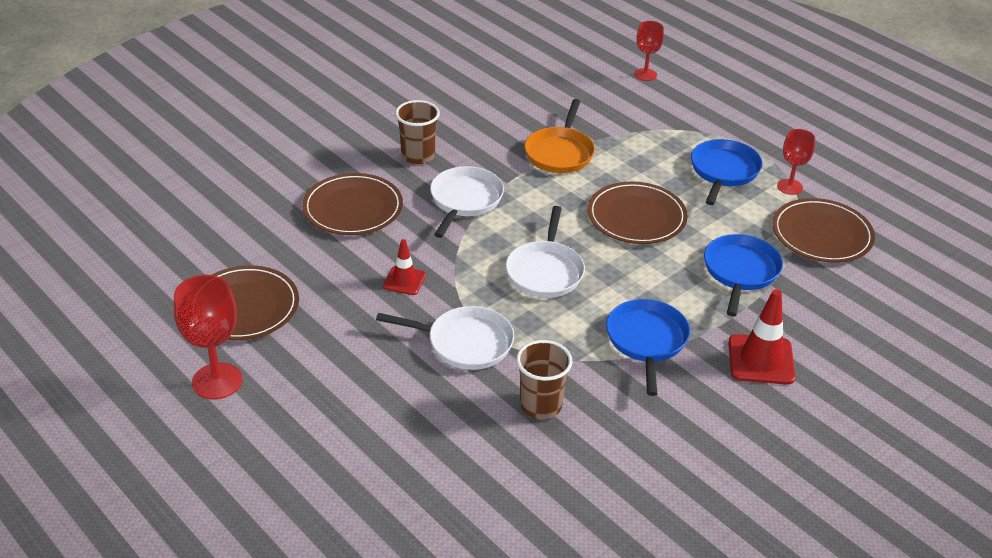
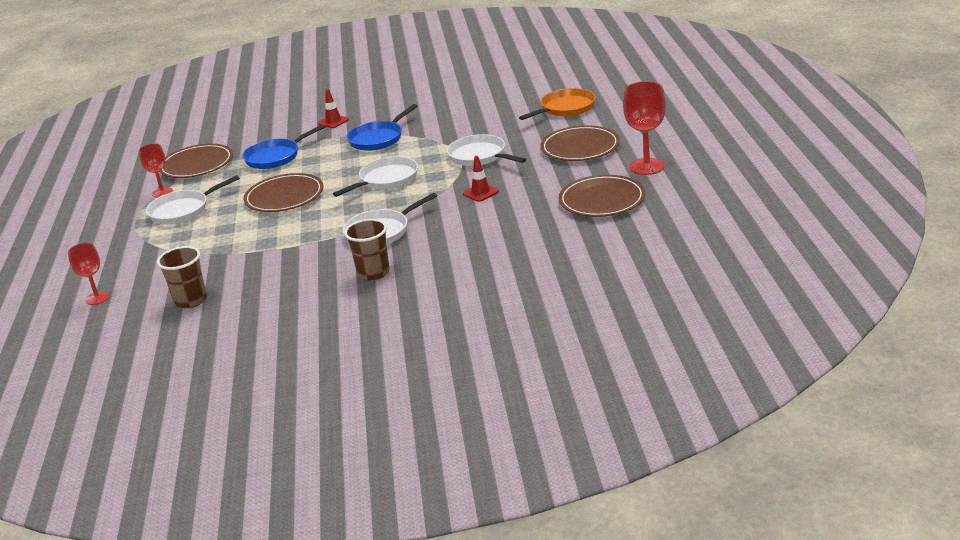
camera: 140 degrees left, 10 degrees down
(353, 208) = (467, 245): brown plate -> brown plate (580, 147)
(541, 405) = (471, 125): brown cup -> brown cup (191, 300)
(560, 152) = (266, 249): orange pan -> orange pan (565, 108)
(723, 171) = (182, 210): blue pan -> white pan
(761, 360) = (333, 121): red traffic cone -> red traffic cone, size x0.61

